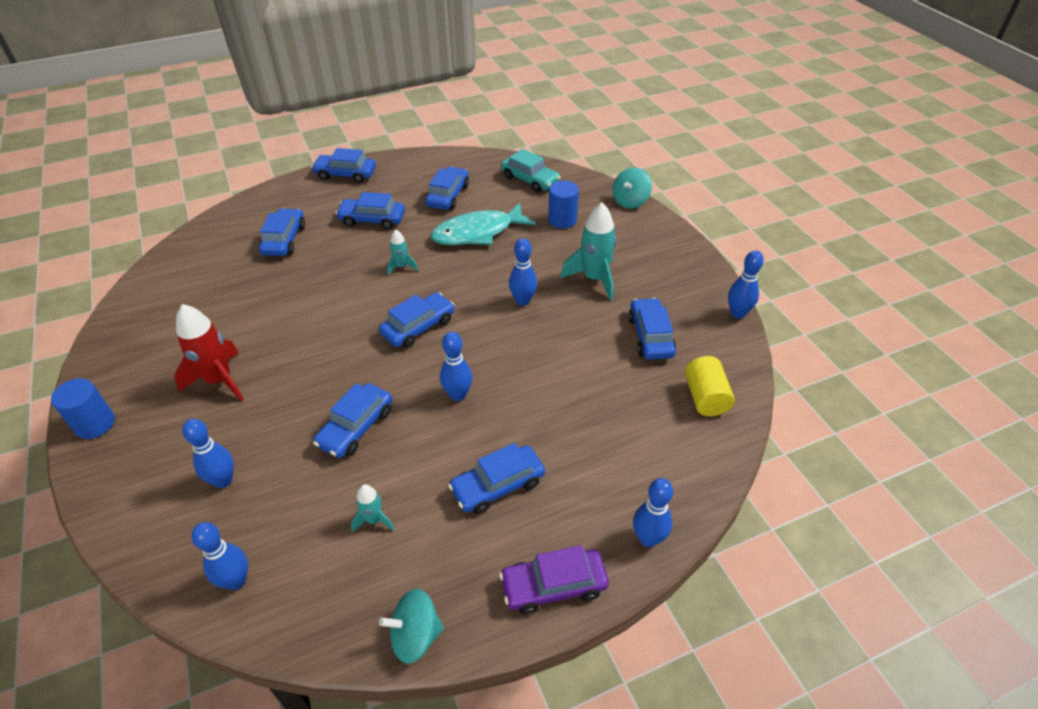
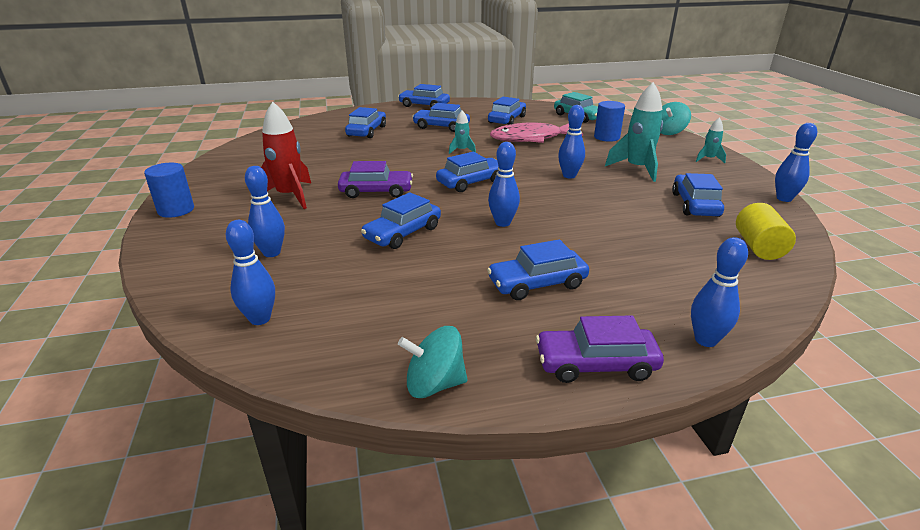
camera: 10 degrees right, 15 degrees down
(316, 358) = (376, 191): none -> purple car
(374, 520) = (407, 293): turquoise rocket -> turquoise rocket (708, 159)
(477, 233) = (530, 138): turquoise fish -> pink fish

